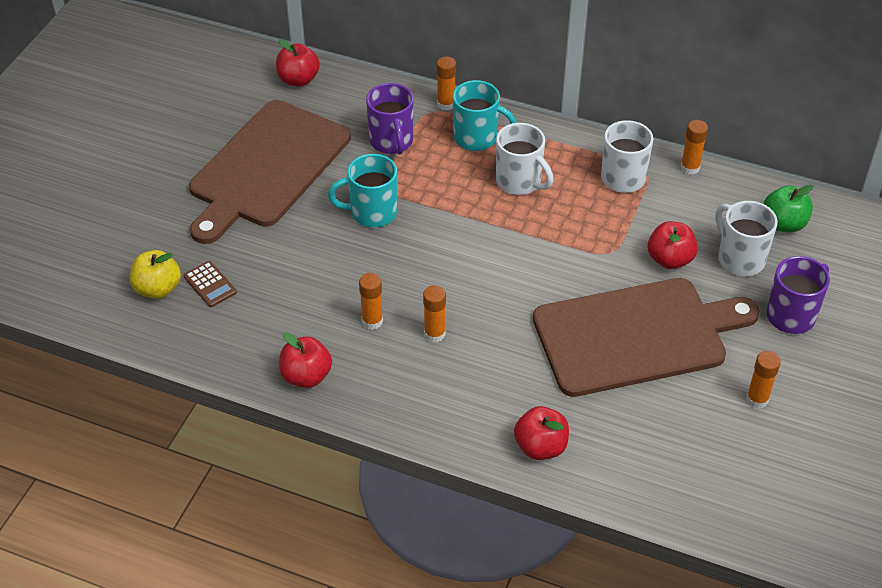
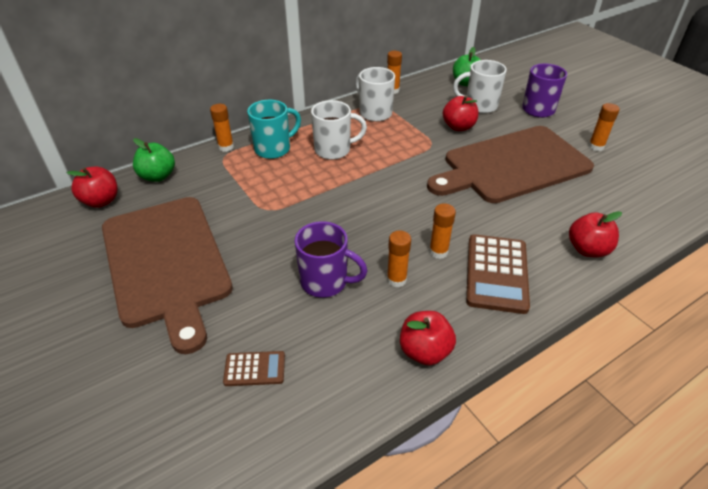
camera: 55 degrees left, 5 degrees down
(158, 289) = (217, 416): yellow apple -> none
(361, 89) = (158, 176): none -> green apple
(371, 213) = (284, 227): turquoise mug -> none
(391, 142) = (228, 186): purple mug -> purple mug (325, 282)
(441, 388) = (496, 273): none -> brown calculator
(636, 335) = (512, 165): brown cutting board -> brown cutting board turned 135 degrees counterclockwise

